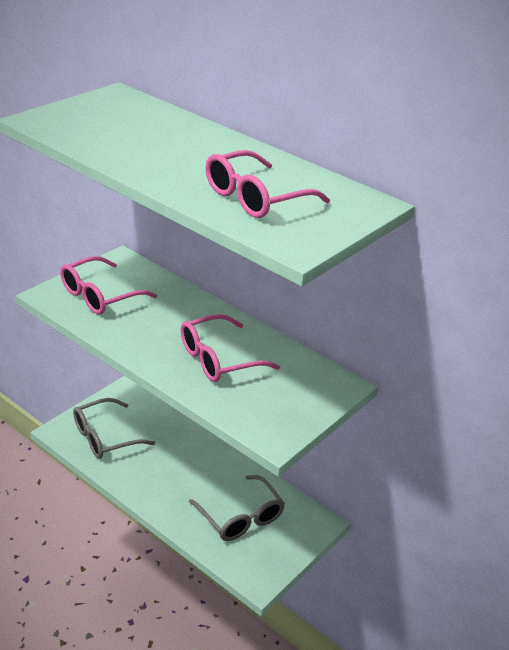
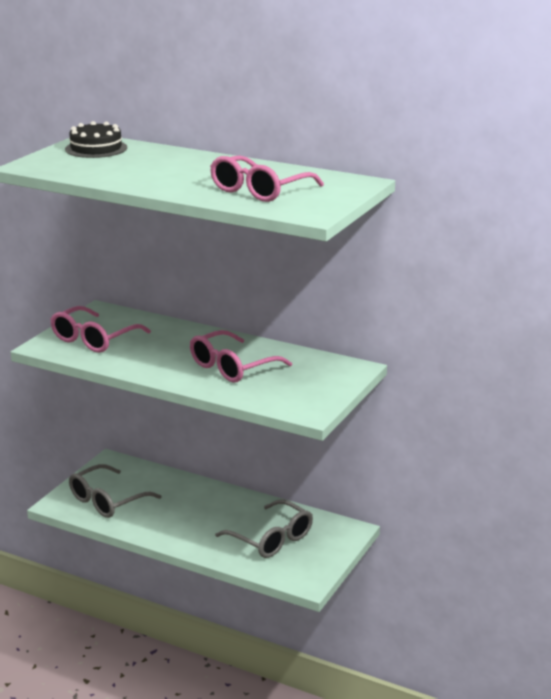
camera: 10 degrees left, 10 degrees down
(117, 107) = (96, 148): none -> black cake

